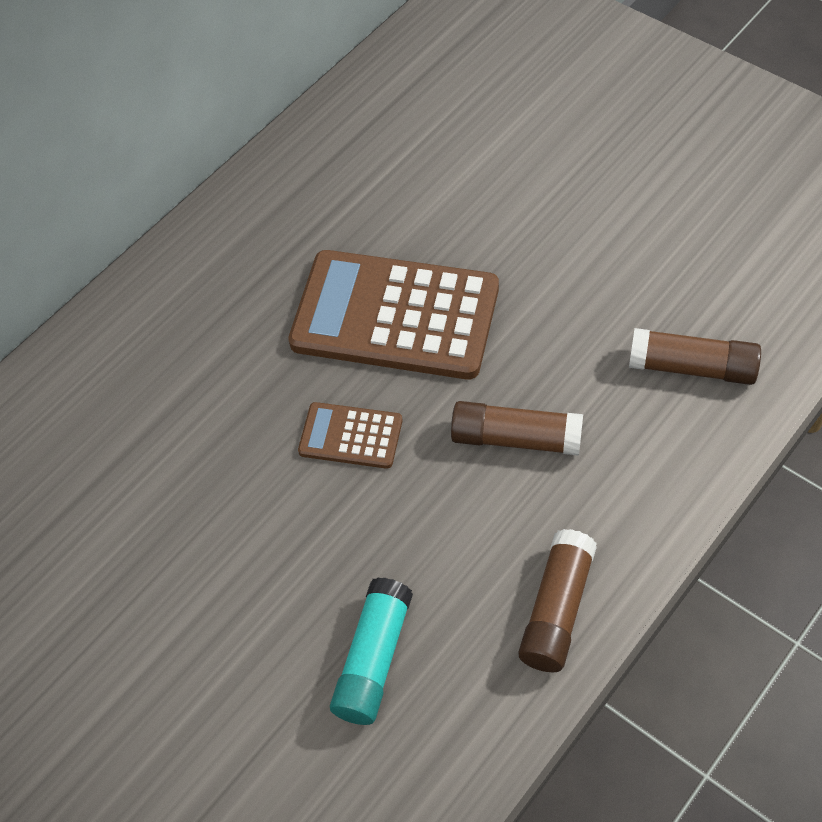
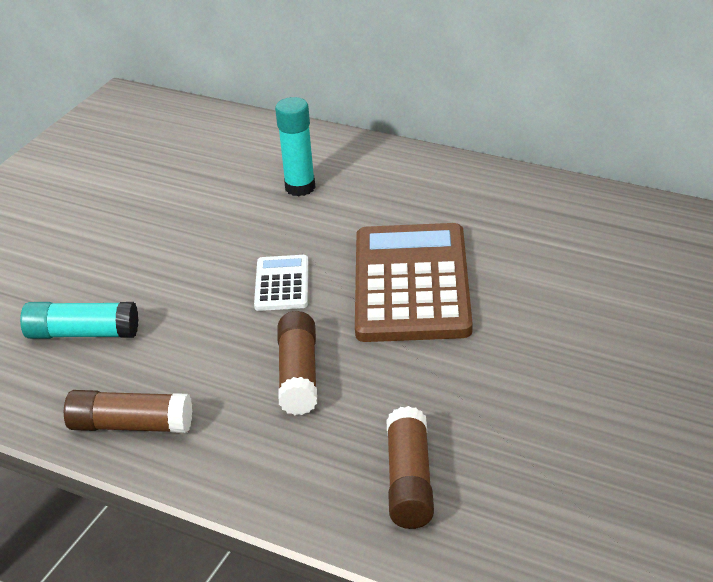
camera: 75 degrees right, 20 degrees down
(160, 395) = (300, 187): none -> turquoise glue stick
(350, 436) = (282, 284): brown calculator -> white calculator

